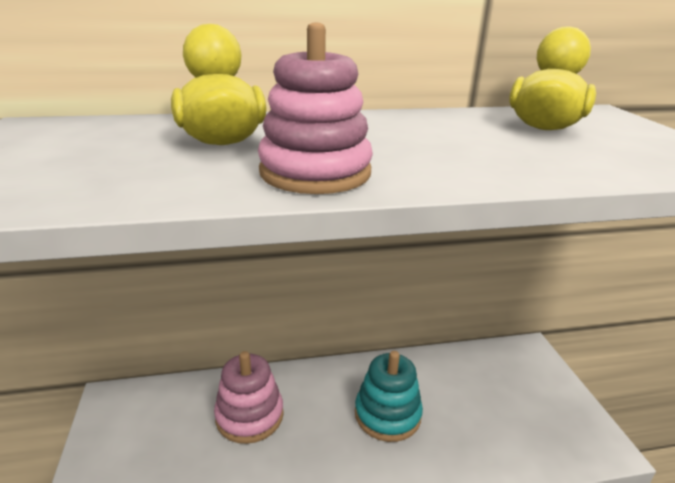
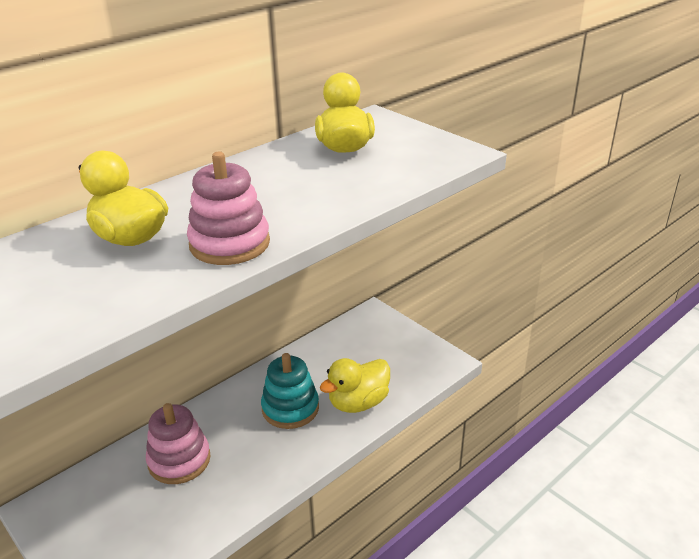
camera: 30 degrees left, 5 degrees up
(466, 445) = (358, 402): none -> yellow duck

